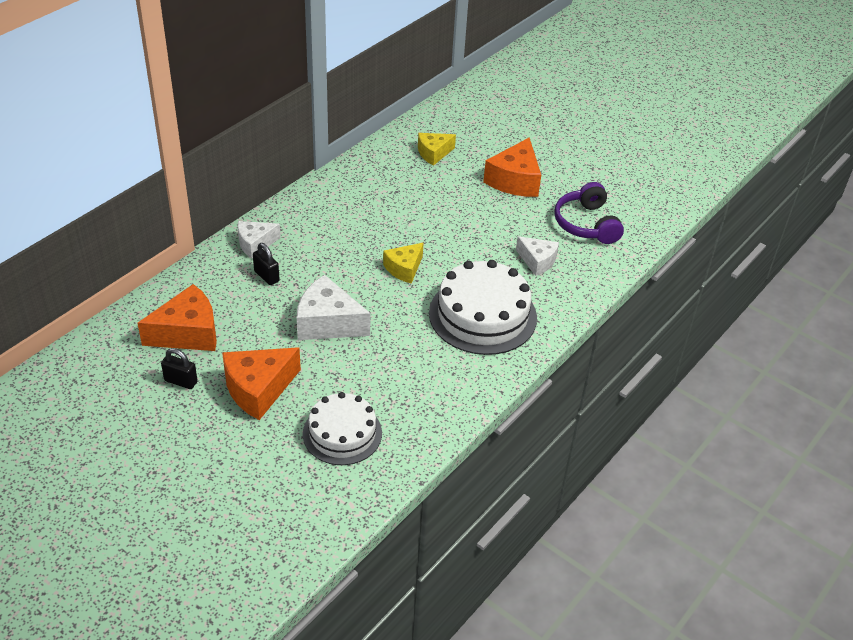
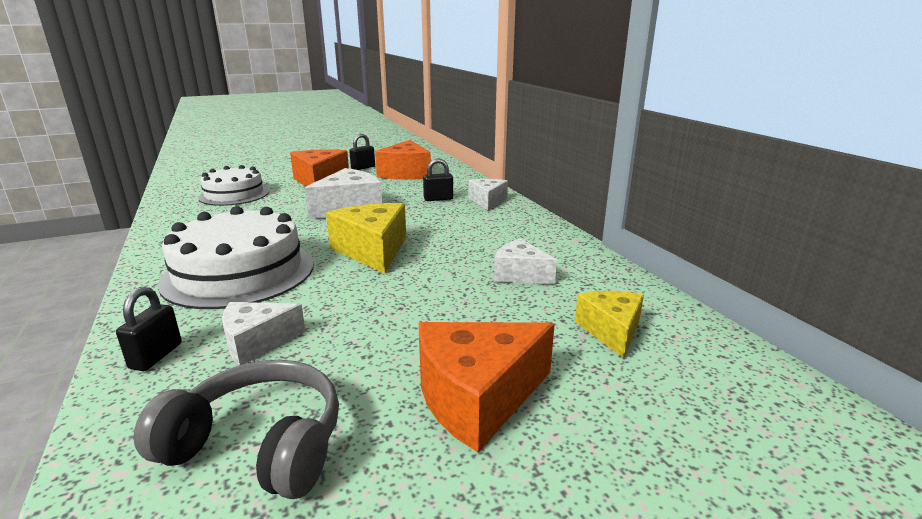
camera: 120 degrees right, 20 degrees down
(392, 194) = (520, 274): none -> white cheese
(404, 269) = (373, 250): yellow cheese -> yellow cheese, size x1.60
(515, 180) = (477, 397): orange cheese -> orange cheese turned 75 degrees counterclockwise
(575, 288) = (156, 356): none -> black padlock
(586, 224) = (259, 445): purple headphones -> grey headphones

